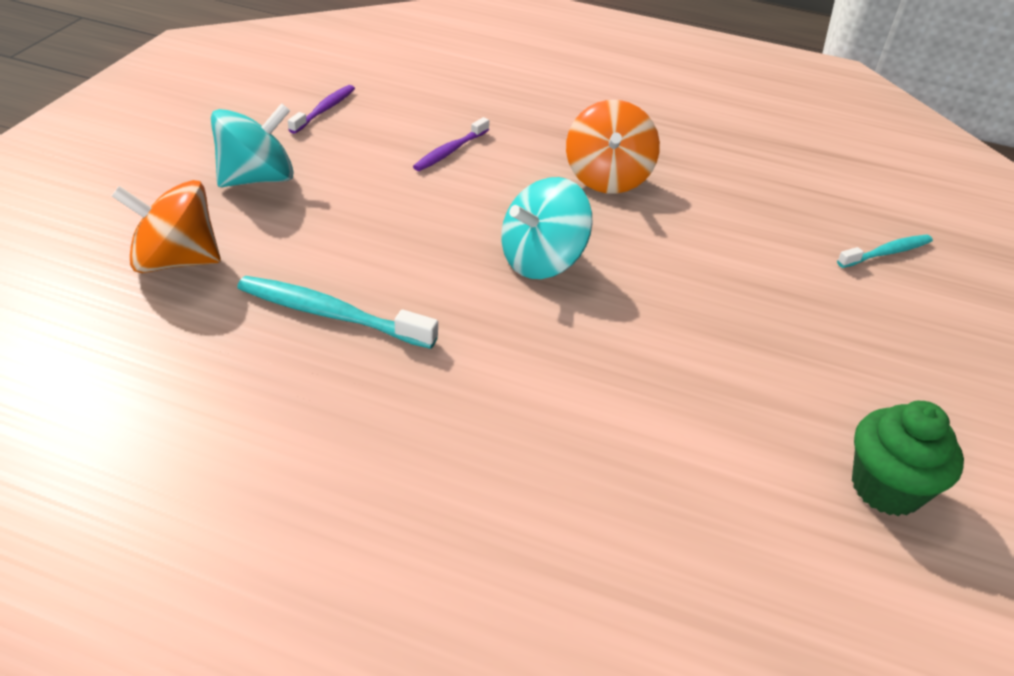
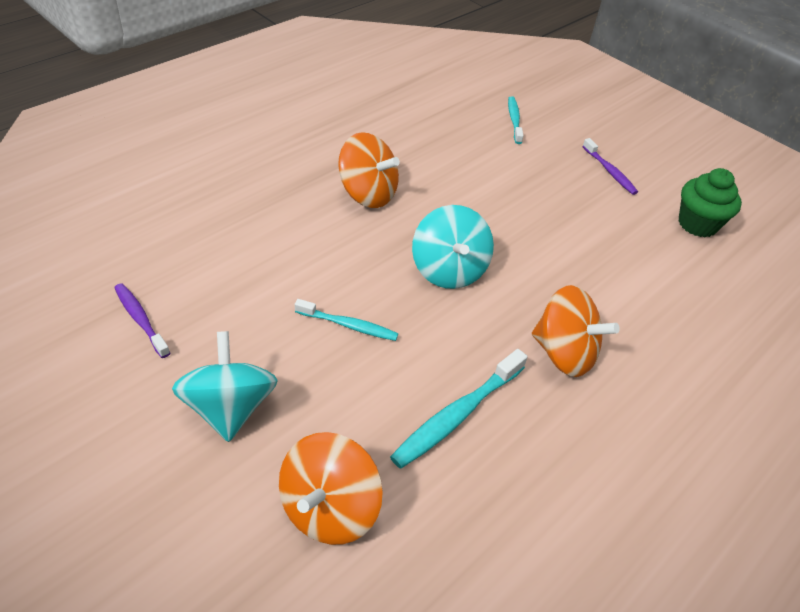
camera: 65 degrees left, 5 degrees up
(402, 215) = (348, 325): none -> turquoise toothbrush
(450, 151) = (273, 261): purple toothbrush -> purple toothbrush (609, 171)
(483, 381) = (564, 353): none -> orange spinning top

